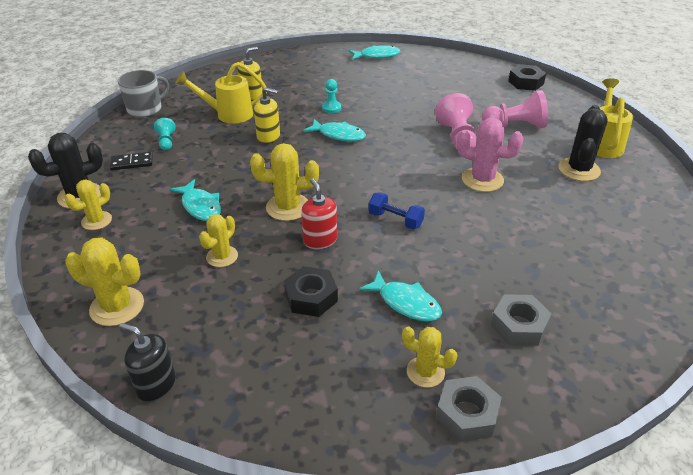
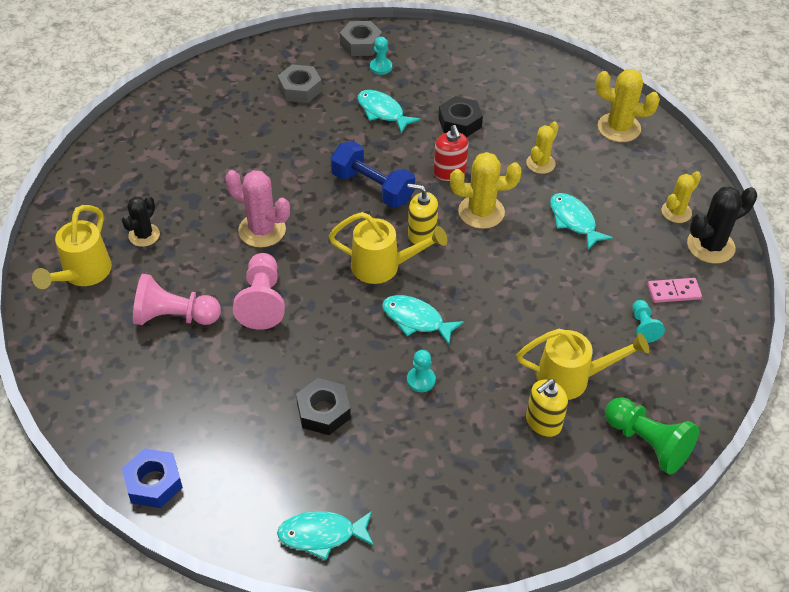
camera: 175 degrees left, 10 degrees up
(132, 163) = (673, 292): black domino -> pink domino
(145, 109) = (698, 403): grey mug -> none
(156, 385) = (569, 74): black soap dispenser -> none
(188, 92) = (647, 443): none -> green pawn
(268, 137) = (509, 324): yellow soap dispenser -> yellow soap dispenser (422, 234)
(370, 163) = (383, 266): none -> yellow watering can
(395, 220) = (372, 188): blue dumbbell -> blue dumbbell, size x1.56
(425, 372) = (381, 67): yellow cactus -> turquoise pawn
(476, 65) = (154, 483): none -> blue nut
(526, 82) = (99, 419): black nut -> black nut (323, 411)
(579, 169) = (144, 235): black cactus -> black cactus, size x0.65

